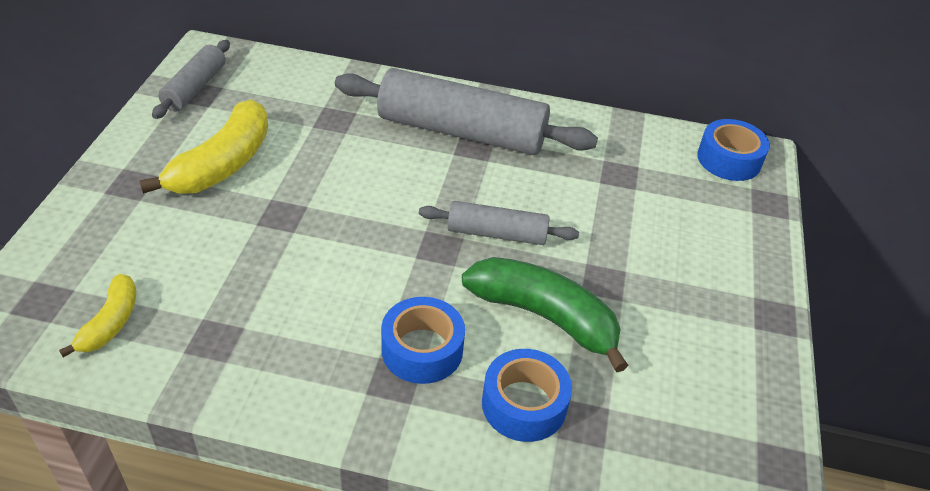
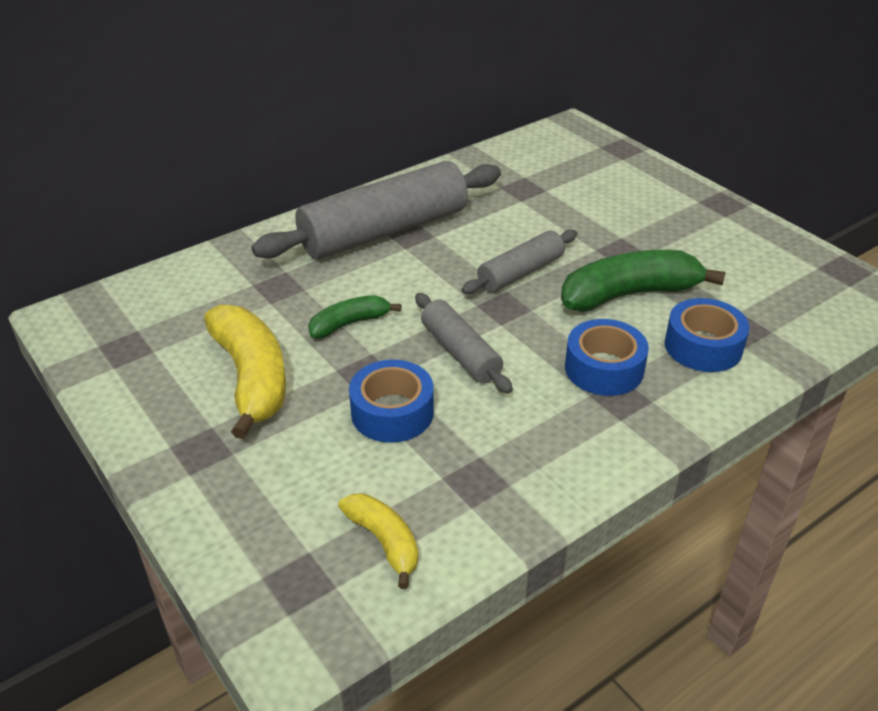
camera: 45 degrees left, 5 degrees down
(195, 88) = (112, 347): grey rolling pin -> grey rolling pin (460, 352)
(329, 176) = (350, 324): none -> green banana
(729, 159) = (563, 139): blue tape -> blue tape (392, 412)

